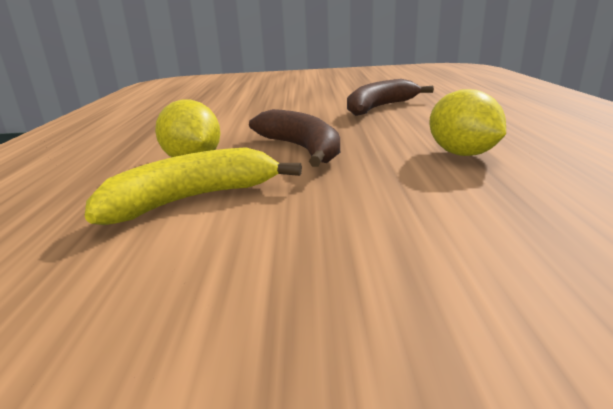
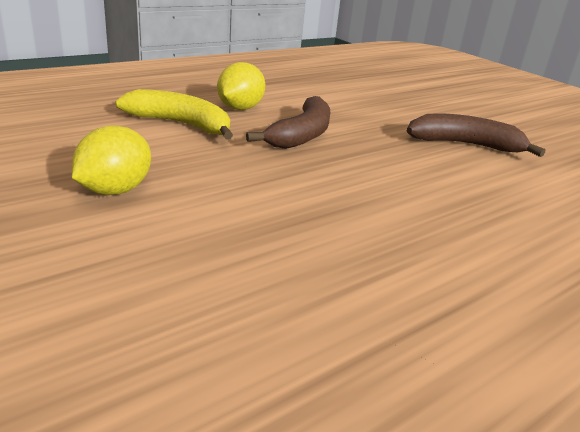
camera: 50 degrees right, 5 degrees up
(462, 154) = (365, 196): yellow lemon -> yellow lemon (115, 190)

